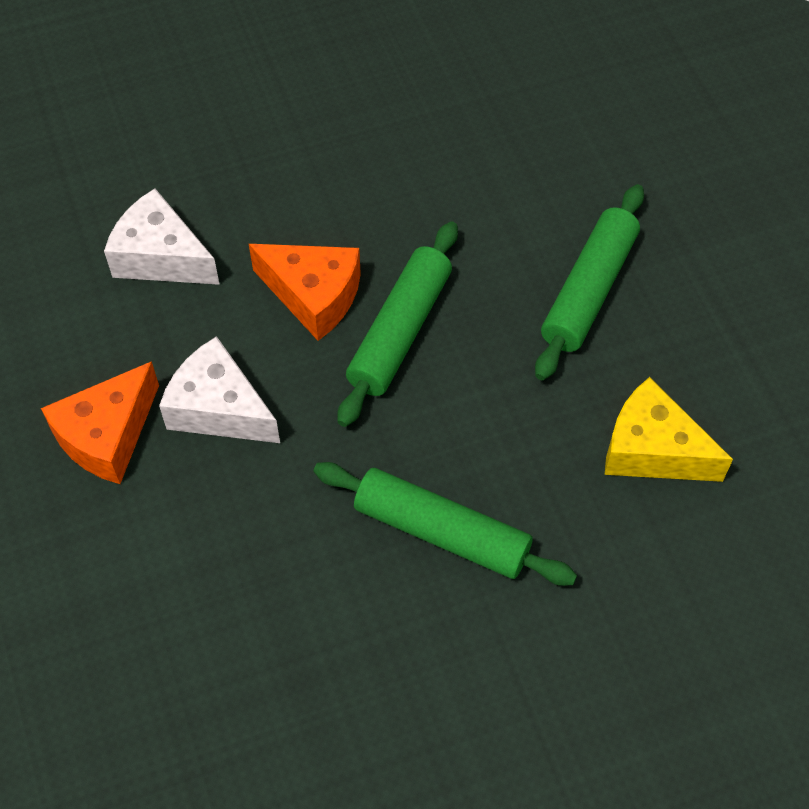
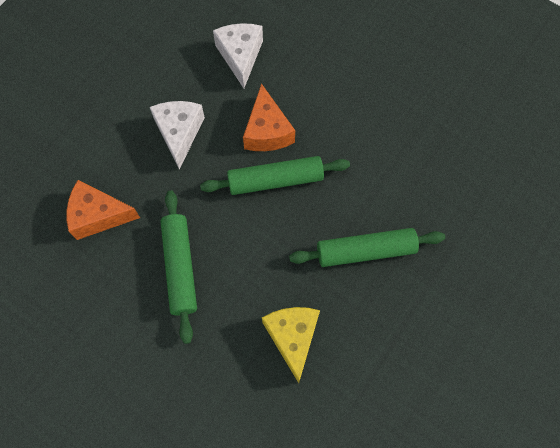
camera: 55 degrees right, 10 degrees up
(107, 436) = (135, 100): orange cheese -> orange cheese (98, 215)

